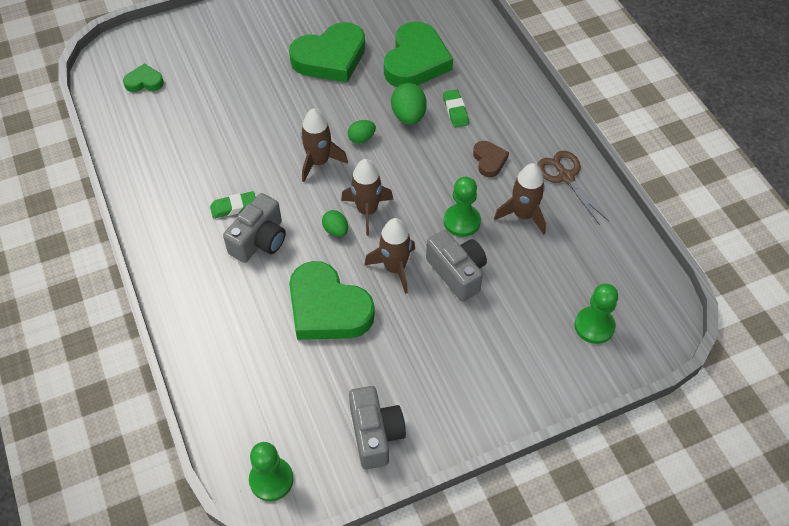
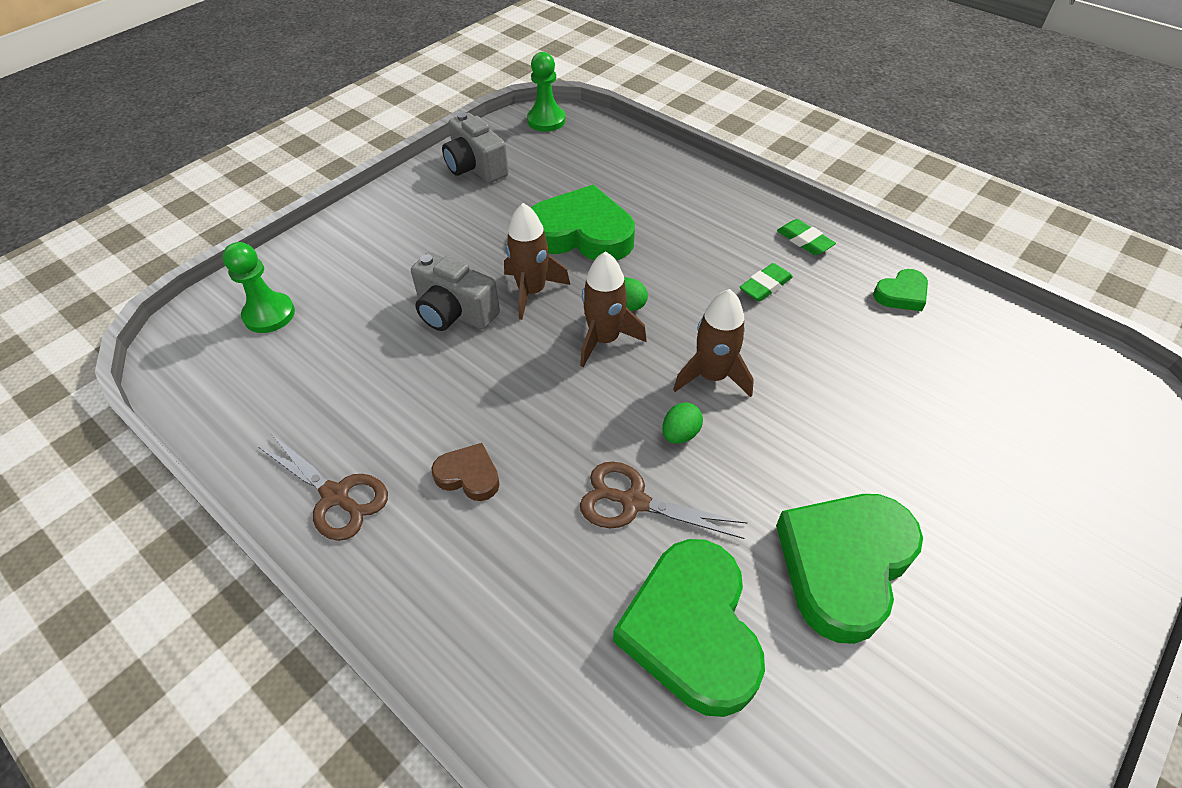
camera: 155 degrees right, 5 degrees down
(144, 82) = (1056, 393): green heart -> green heart (901, 294)
(259, 240) = (704, 265): grey camera -> none
(408, 116) = (634, 502): green egg -> brown scissors
(455, 111) = (563, 546): green eraser -> green eraser (804, 241)
(461, 221) = (474, 371): green pawn -> none
(489, 160) = (469, 475): brown heart -> brown heart turned 150 degrees clockwise
(523, 215) = (390, 411): brown rocket -> none

